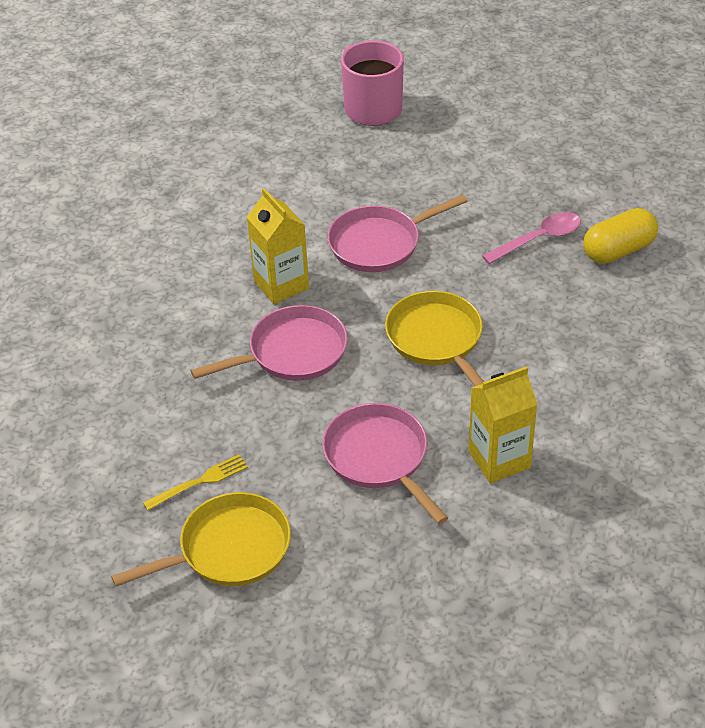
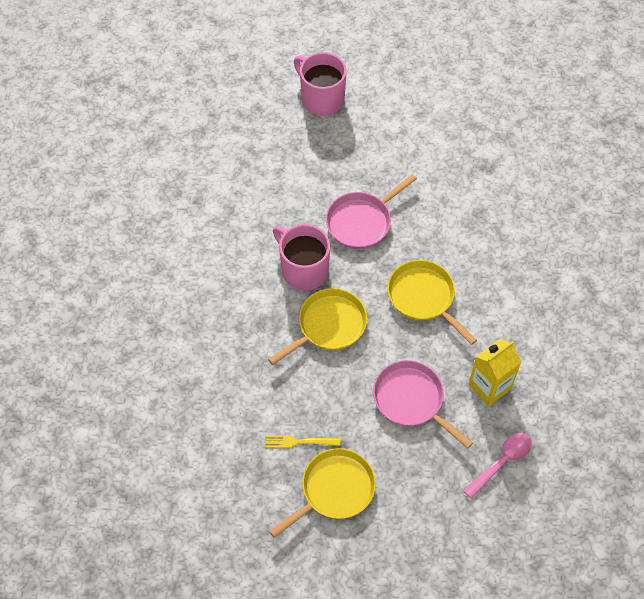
camera: 15 degrees left, 15 degrees up
(200, 481) = (299, 442): yellow fork -> yellow fork turned 135 degrees counterclockwise
(281, 285) = (303, 269): yellow carton -> pink mug
(292, 352) = (328, 326): pink pan -> yellow pan
(538, 239) = (470, 199): pink spoon -> pink spoon (501, 462)
(618, 250) = (526, 200): yellow capsule -> none

